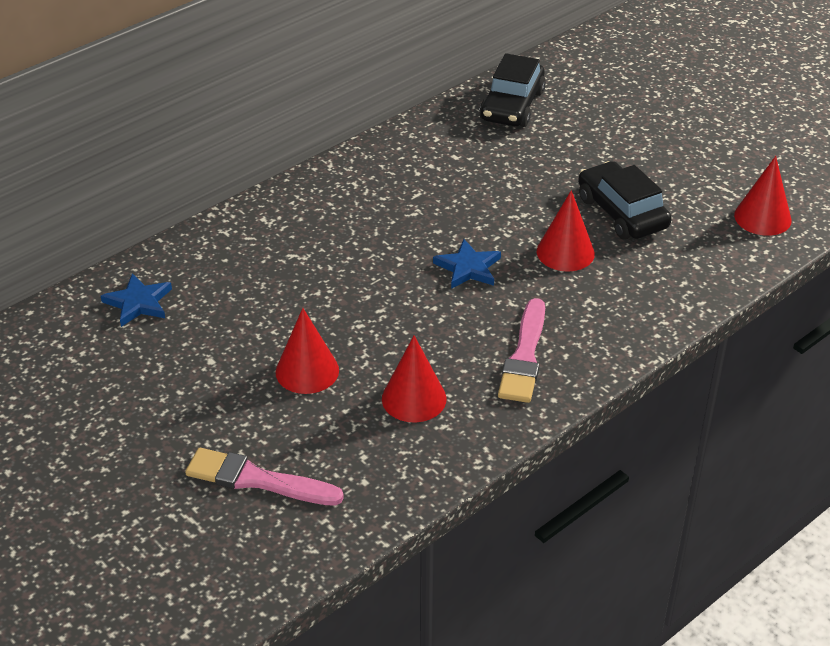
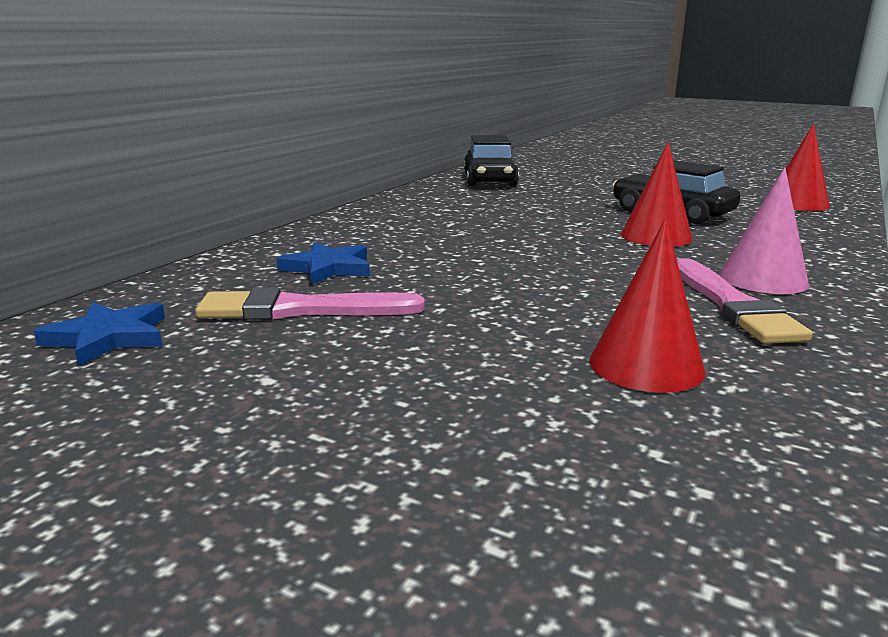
camera: 20 degrees left, 20 degrees down
(257, 480) = (481, 541): pink brush -> pink brush (300, 310)
(307, 371) = (446, 364): red cone -> none
(468, 268) = (567, 256): blue star -> blue star (328, 268)
(581, 331) = (763, 279): none -> pink cone

